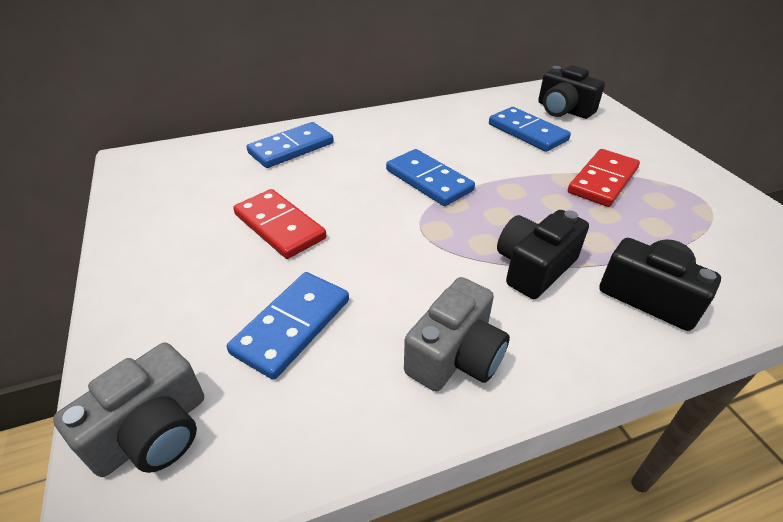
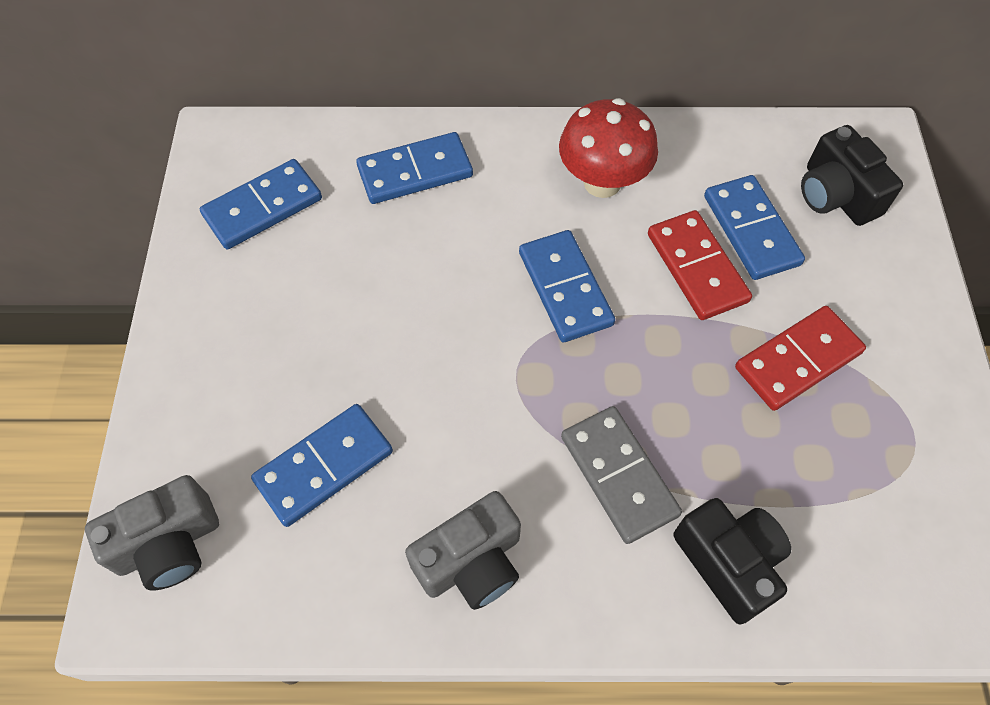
camera: 20 degrees right, 20 degrees up
(180, 186) = (263, 207): none -> blue domino
(280, 226) = (356, 314): red domino -> red domino (697, 267)
(421, 130) = (602, 182): none -> red mushroom
(534, 267) = (619, 475): black camera -> grey domino

